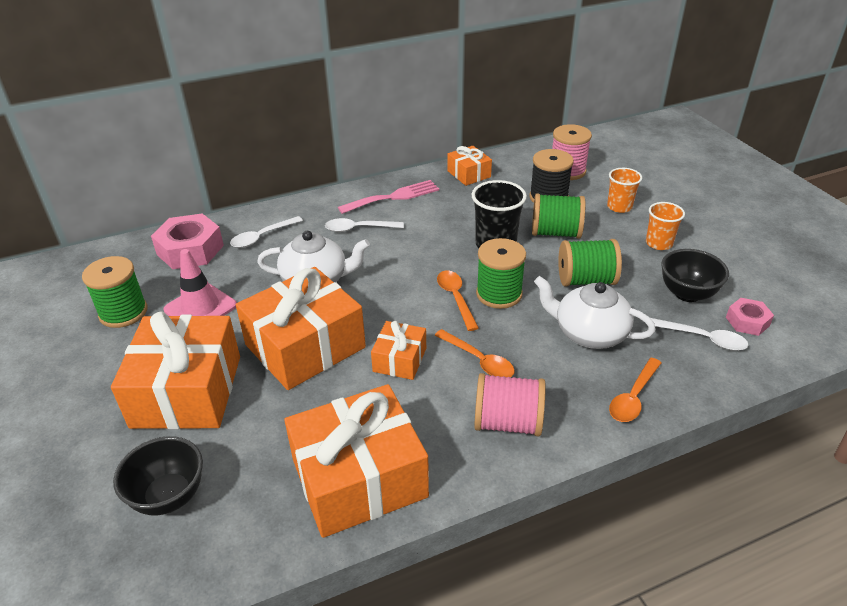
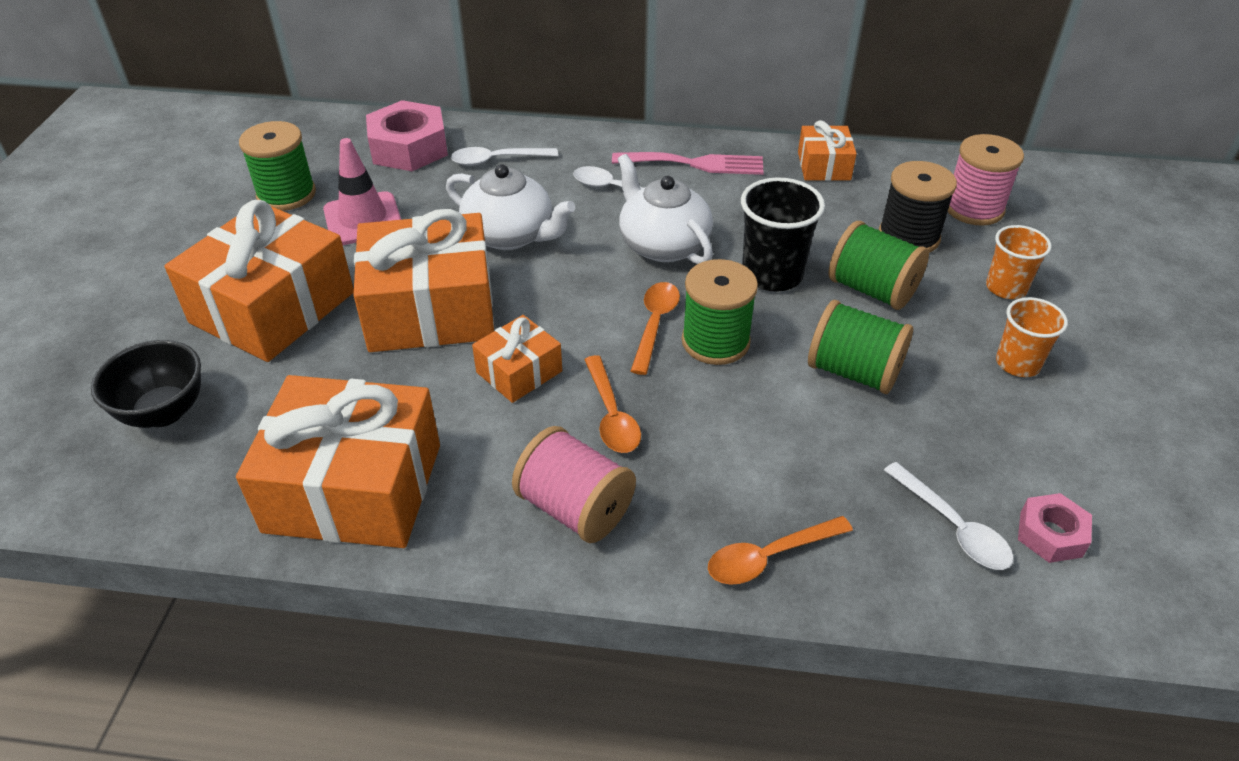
camera: 30 degrees right, 5 degrees up
(589, 333) = (789, 444): white teapot -> white teapot (663, 244)
(687, 294) = (991, 453): black bowl -> none

